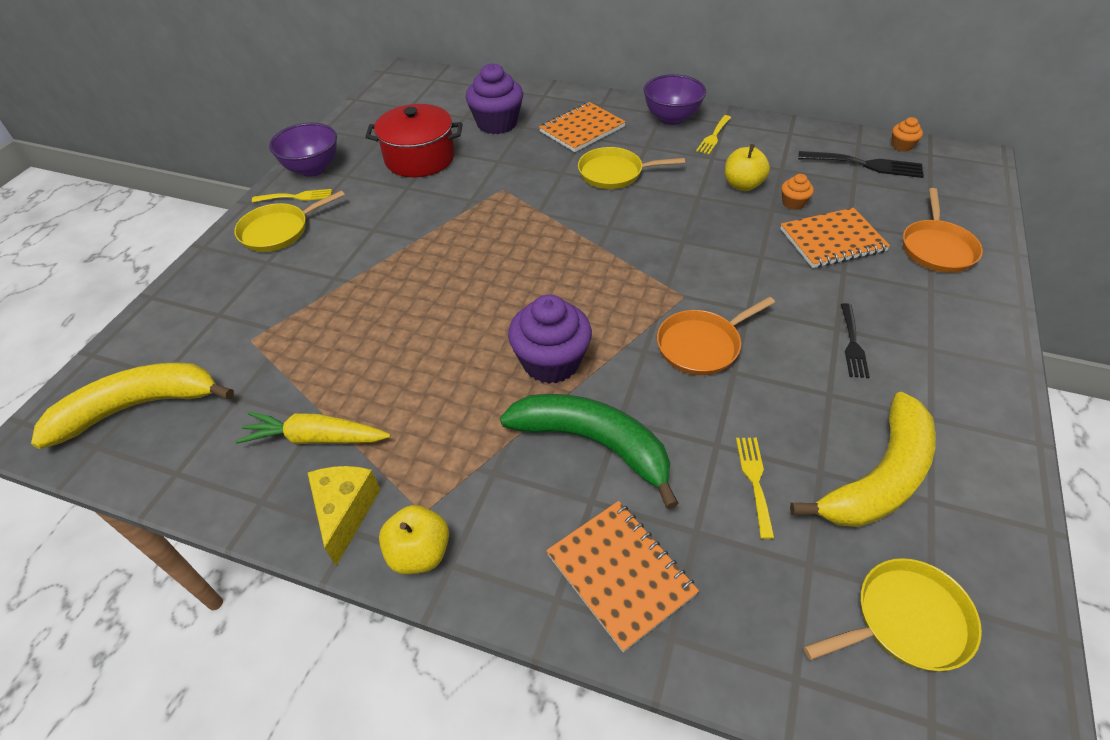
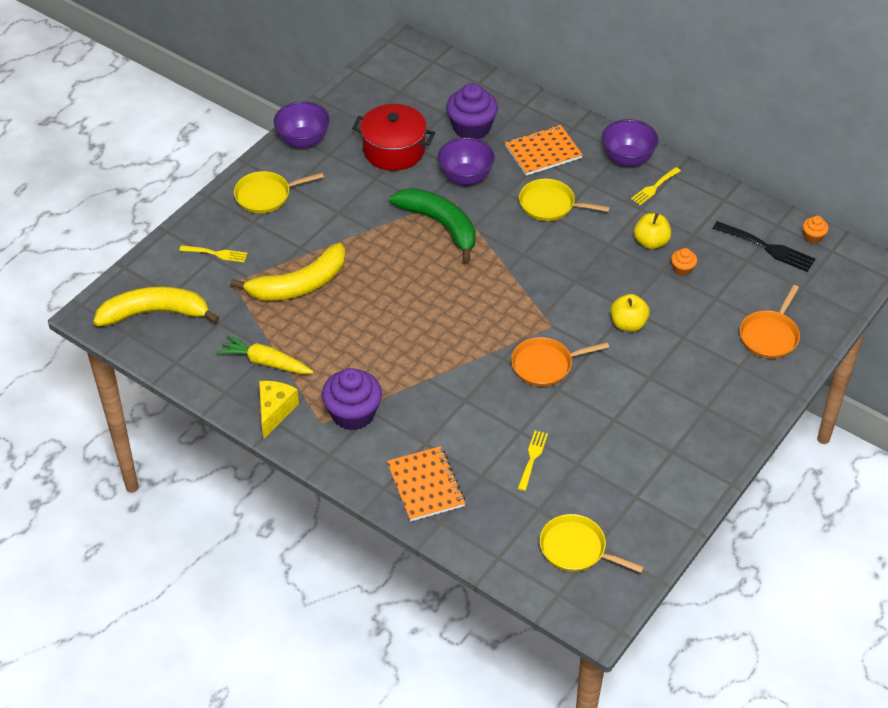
camera: 15 degrees right, 0 degrees up
(296, 197) = (285, 166): yellow fork -> yellow fork (216, 254)
(419, 553) = (313, 445): yellow apple -> yellow apple (628, 324)
(509, 167) = (465, 177): none -> purple bowl
(551, 362) = (435, 350): purple cupcake -> purple cupcake (353, 414)
(593, 443) = (441, 410): green banana -> green banana (440, 225)
(832, 240) = (692, 309): orange notebook -> none
(852, 344) = (653, 391): black fork -> none
(879, 477) = (612, 476): yellow banana -> yellow banana (299, 284)
(906, 621) = (576, 549): yellow pan -> yellow pan turned 150 degrees counterclockwise

